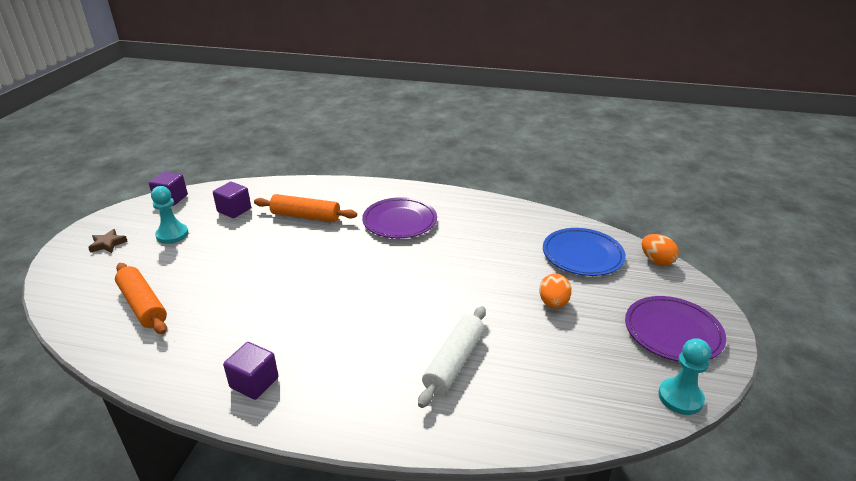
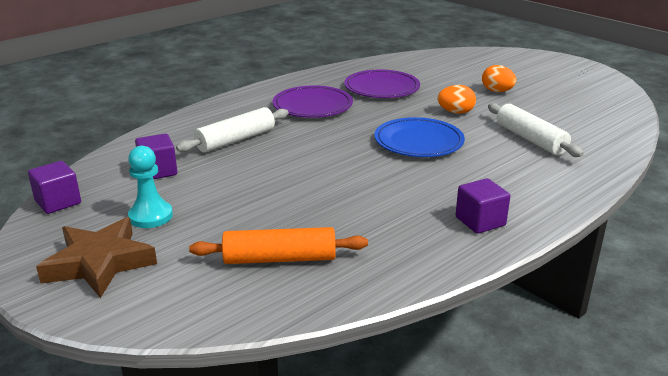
camera: 55 degrees left, 5 degrees down
(108, 244) = (99, 263): brown star -> brown star, size x2.05
(306, 216) = (235, 140): orange rolling pin -> white rolling pin
(582, 255) = (452, 66): blue plate -> blue plate (418, 142)
(656, 261) = (485, 52): orange egg -> orange egg (455, 112)
(673, 332) = (562, 72): purple plate -> purple plate (381, 88)
(680, 397) = (622, 91): turquoise pawn -> none

